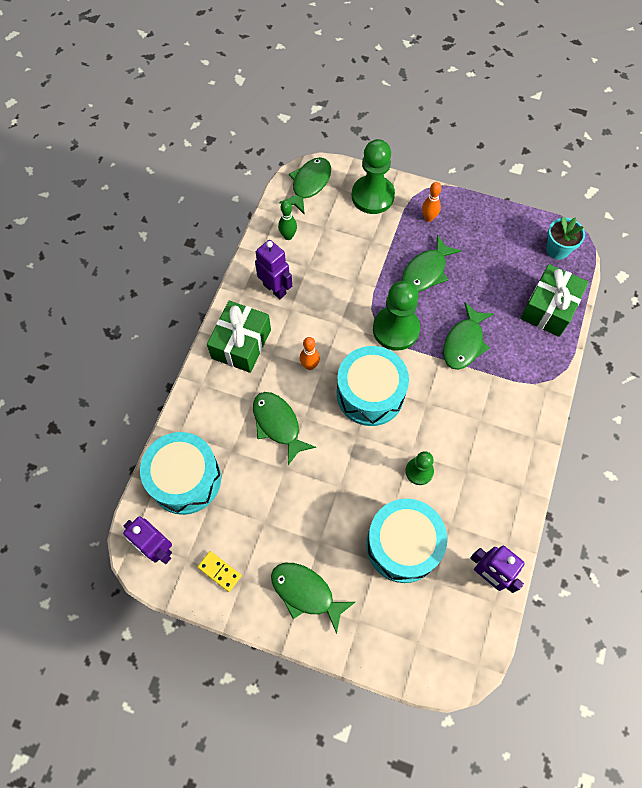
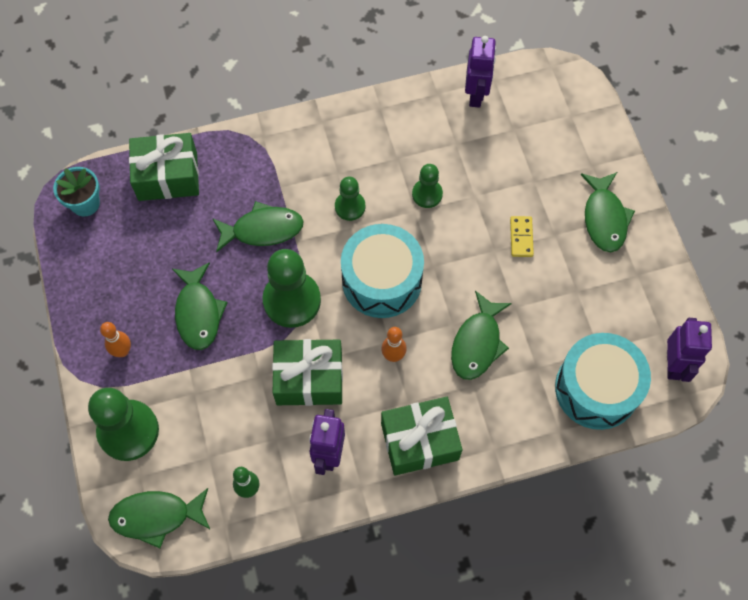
camera: 125 degrees left, 0 degrees up
(219, 571) = (647, 298): yellow domino -> yellow domino (521, 237)
(332, 307) = (309, 379): none -> green gift
(403, 545) = (503, 169): turquoise drum -> none
(426, 271) = (198, 312): green fish -> green fish turned 75 degrees clockwise
(444, 410) = (350, 207): none -> green pawn

